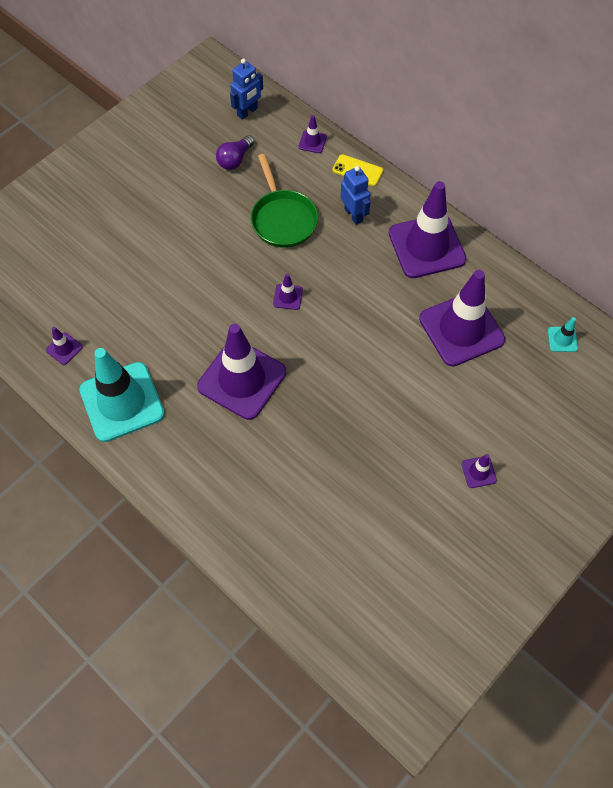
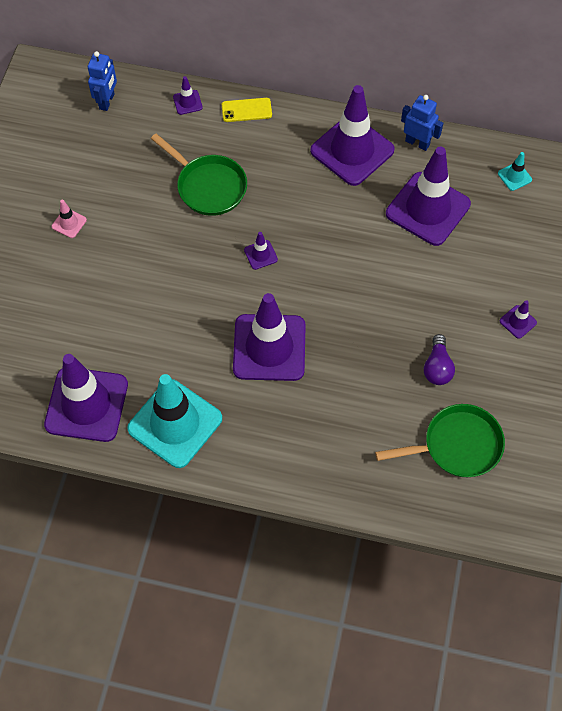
camera: 30 degrees left, 0 degrees up
(64, 348) = (86, 404): purple traffic cone -> purple traffic cone, size x2.46
(151, 195) = (69, 223): none -> pink traffic cone
(235, 159) = (126, 152): purple light bulb -> purple light bulb (437, 367)
(348, 553) = (457, 445): none -> green pan
(353, 215) = (270, 152): blue robot -> blue robot (417, 143)

